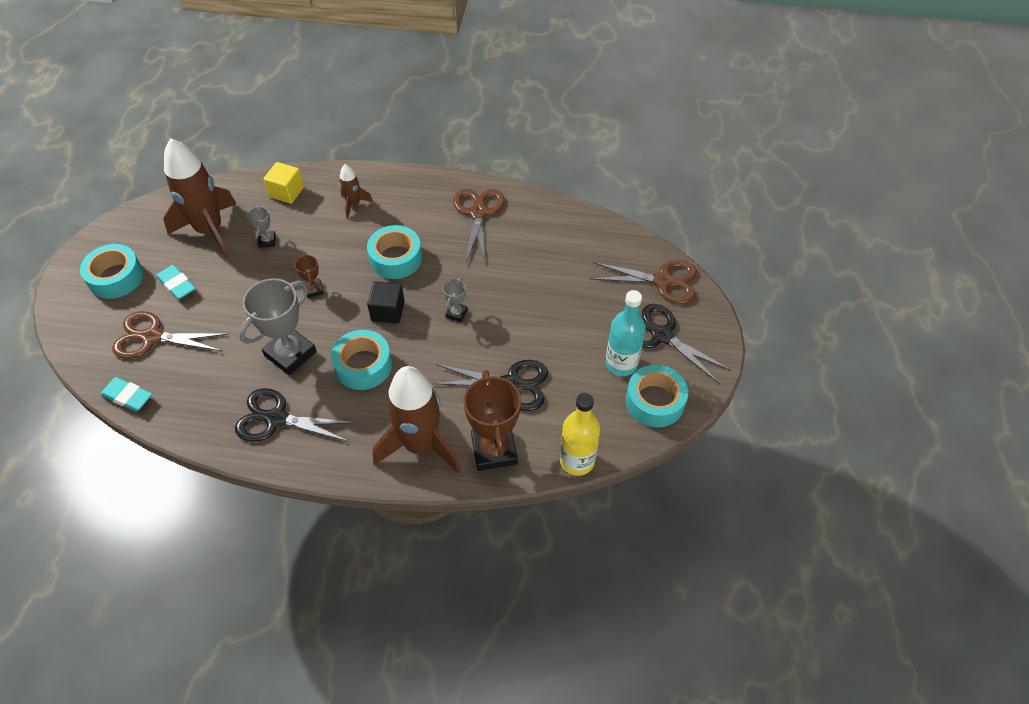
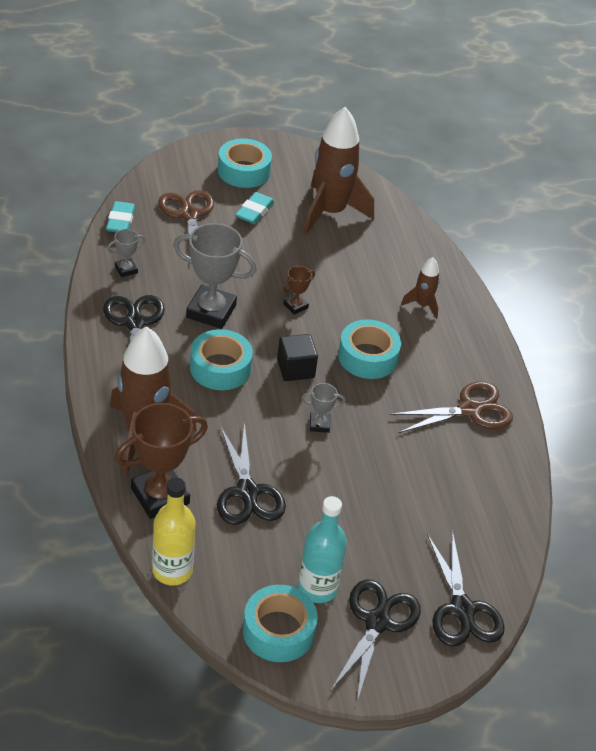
camera: 65 degrees right, 10 degrees down
(267, 241) = (339, 255): grey trophy -> grey trophy (126, 269)
(287, 192) = (410, 250): yellow cube -> none
(663, 281) = (462, 610): brown scissors -> black scissors

